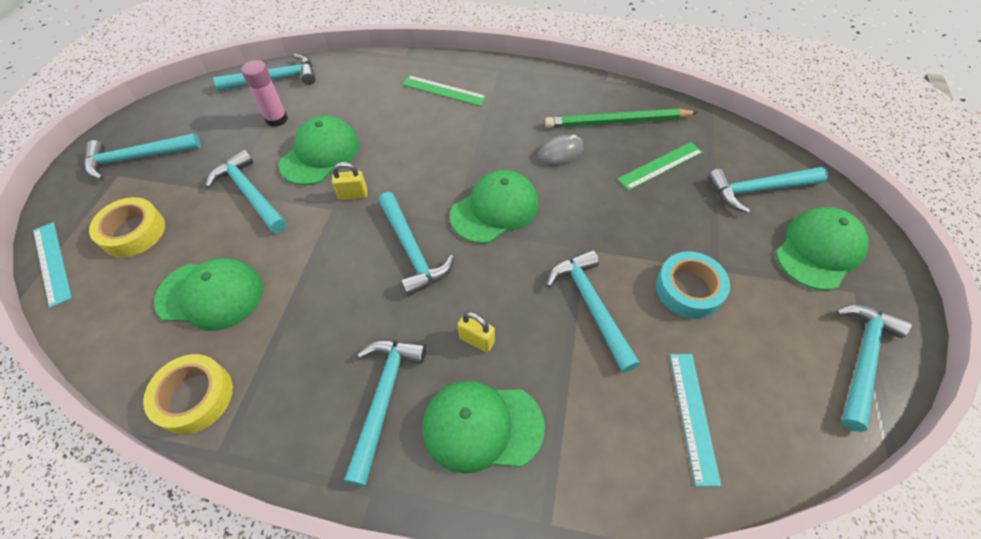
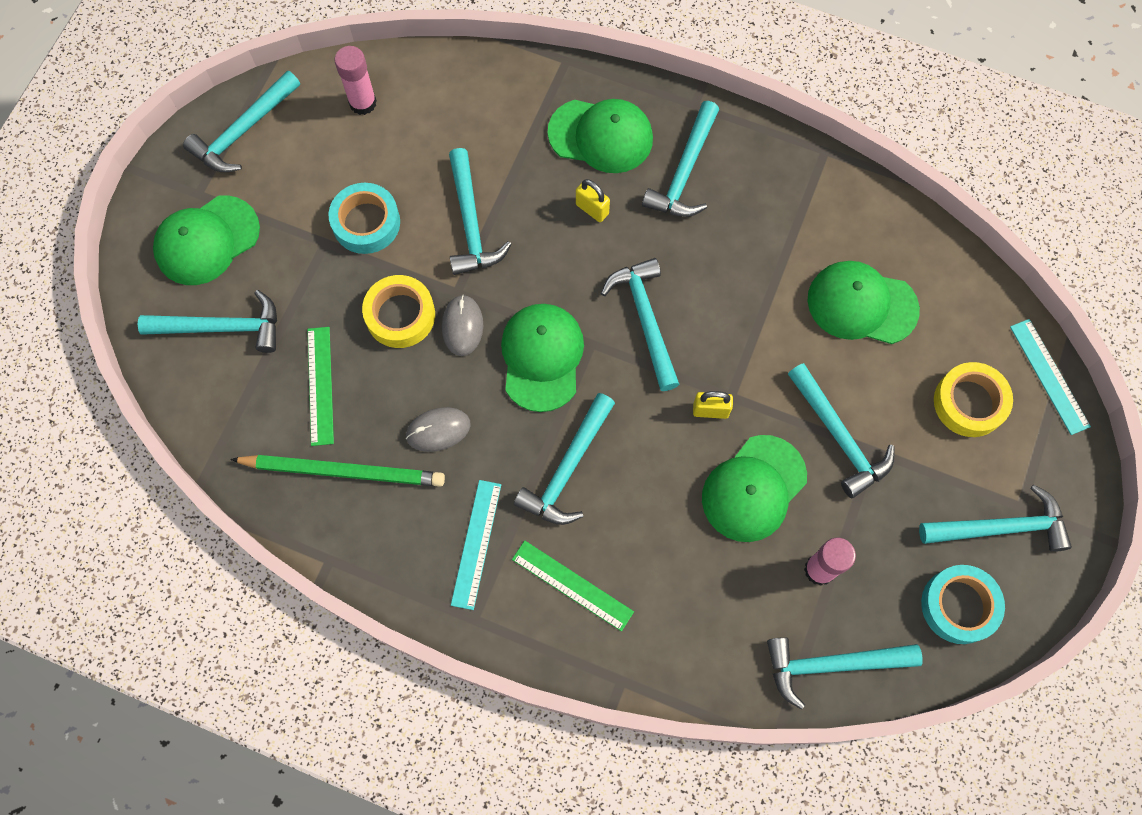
camera: 170 degrees left, 15 degrees up
(183, 115) = (959, 606): none -> turquoise tape
(195, 397) = (856, 203): yellow tape -> yellow tape (400, 315)
(459, 145) = (567, 468): none -> turquoise hammer
(495, 209) = (542, 357): green cap -> green cap turned 120 degrees clockwise
(567, 221) = (462, 326): none -> grey mouse
(660, 165) = (320, 385): green ruler -> green ruler turned 75 degrees counterclockwise
(693, 415) = (418, 113): turquoise ruler -> turquoise ruler (476, 544)
(760, 417) = (363, 103): none -> pink glue stick

